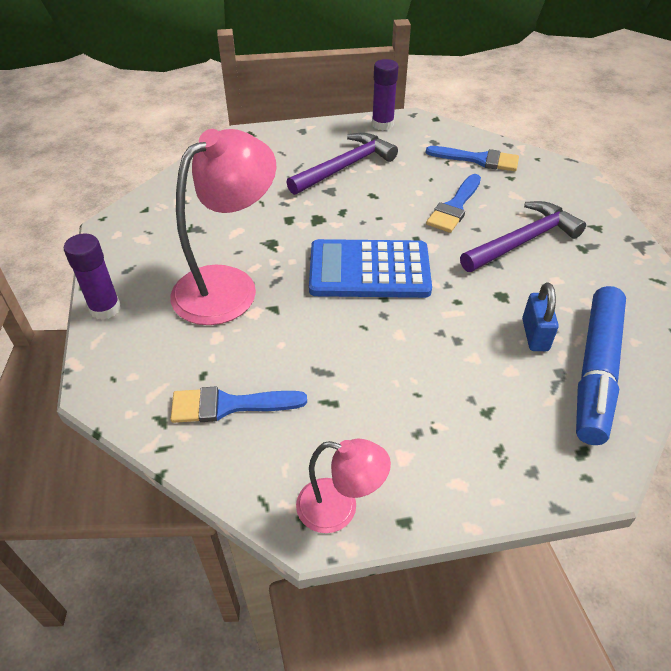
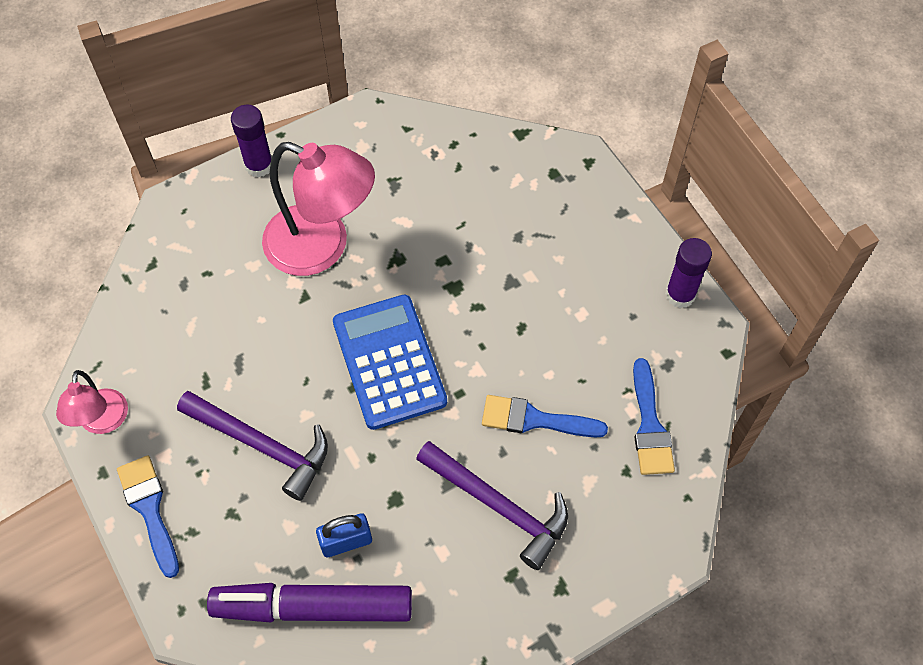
camera: 70 degrees right, 15 degrees up
(229, 405) = (180, 306): blue brush -> blue brush (149, 509)
(345, 167) = (565, 282): purple hammer -> purple hammer (262, 445)
(596, 370) = (314, 607): blue marker -> purple marker

